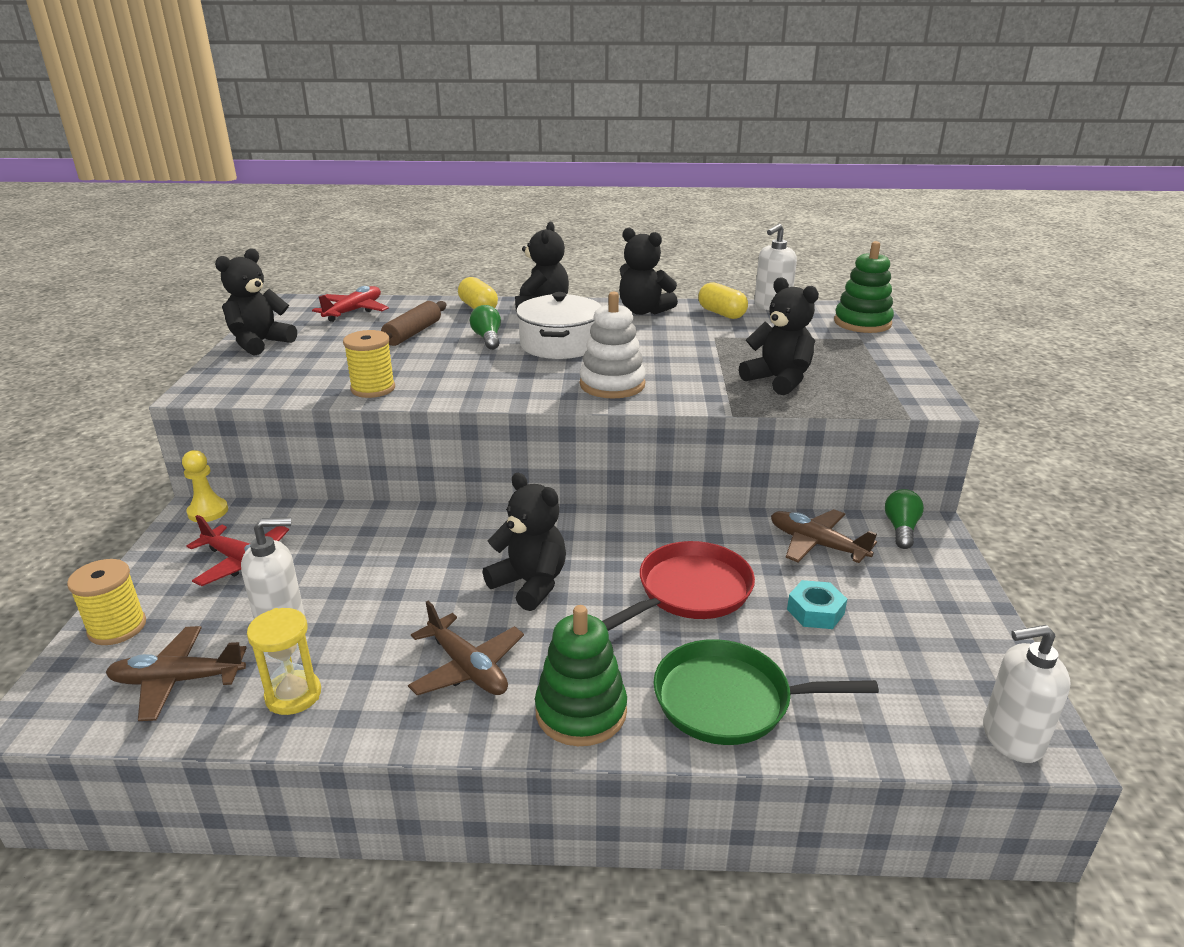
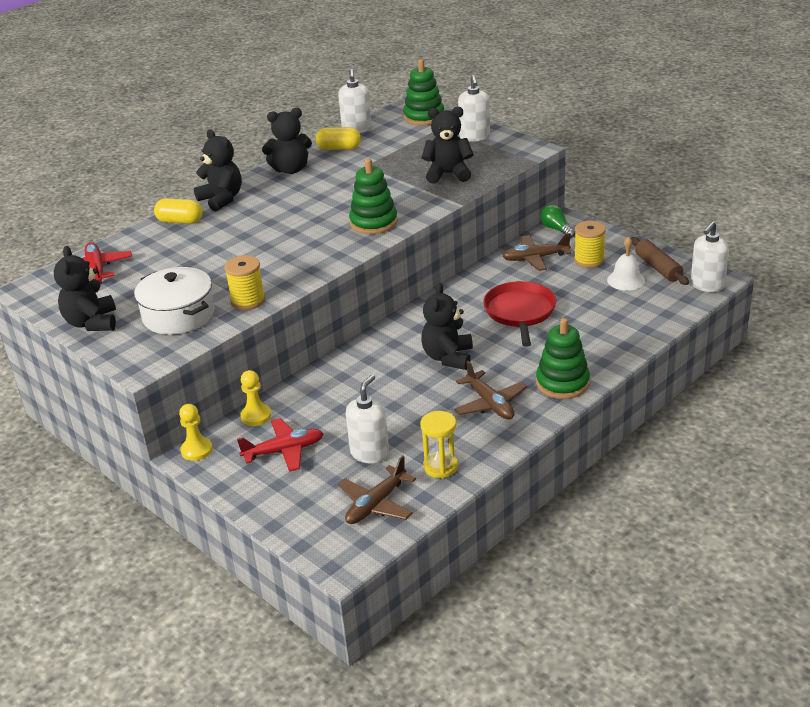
camera: 45 degrees left, 5 degrees up
(117, 628) = (290, 517): yellow spool -> yellow spool (589, 260)
(295, 516) = (256, 416): none -> yellow pawn
(413, 333) = (181, 259): brown rolling pin -> brown rolling pin (658, 268)
(467, 668) = (490, 404): brown plane -> brown plane turned 60 degrees clockwise
(488, 338) = (239, 236): green light bulb -> none
(530, 584) = (448, 357): black teddy bear -> black teddy bear turned 75 degrees counterclockwise
(560, 344) = (291, 216): white pot -> white pot (178, 315)
(612, 385) = (373, 222): white stacking toy -> green stacking toy
(729, 700) = (605, 340): green pan -> none
(815, 611) = (580, 286): turquoise nut -> none
(881, 362) = (474, 137): none -> white soap dispenser
(891, 645) = (626, 280): none -> white bell

